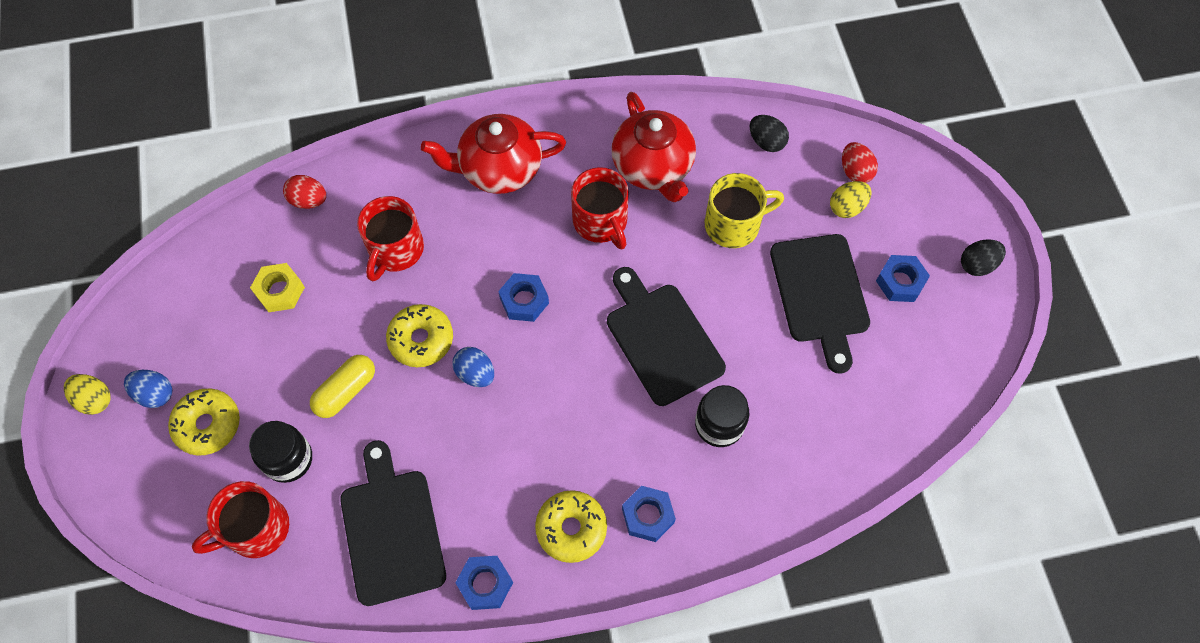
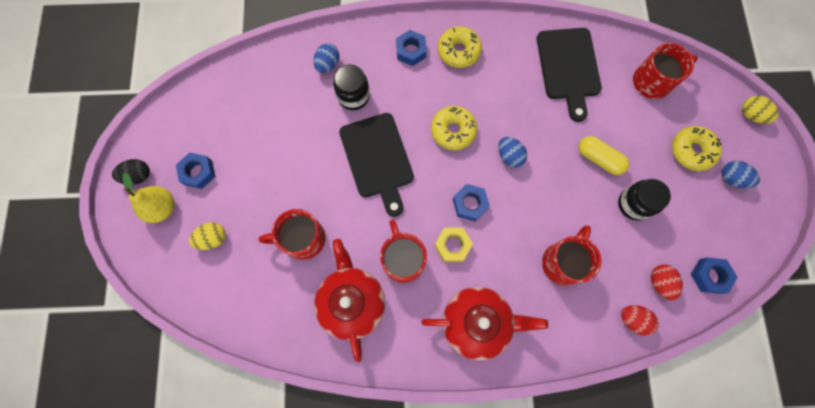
camera: 170 degrees left, 10 degrees up
(95, 400) = (773, 181): yellow egg -> yellow egg (751, 115)
(280, 291) = (650, 242): yellow nut -> yellow nut (452, 245)
(288, 459) = (635, 120): black jar -> black jar (634, 204)
(346, 391) = (599, 159): yellow capsule -> yellow capsule turned 75 degrees clockwise
(421, 340) = (546, 187): yellow donut -> yellow donut (453, 131)
(485, 584) = (513, 30): blue nut -> blue nut (709, 276)
(734, 224) = (302, 239): yellow mug -> red mug
(766, 142) = (255, 309): black egg -> none
(772, 469) = (328, 64): none -> blue egg
(820, 293) = (258, 173): black cutting board -> none
(855, 171) = (194, 269): red egg -> red egg (659, 282)
(926, 231) = (162, 208): none -> yellow pear

